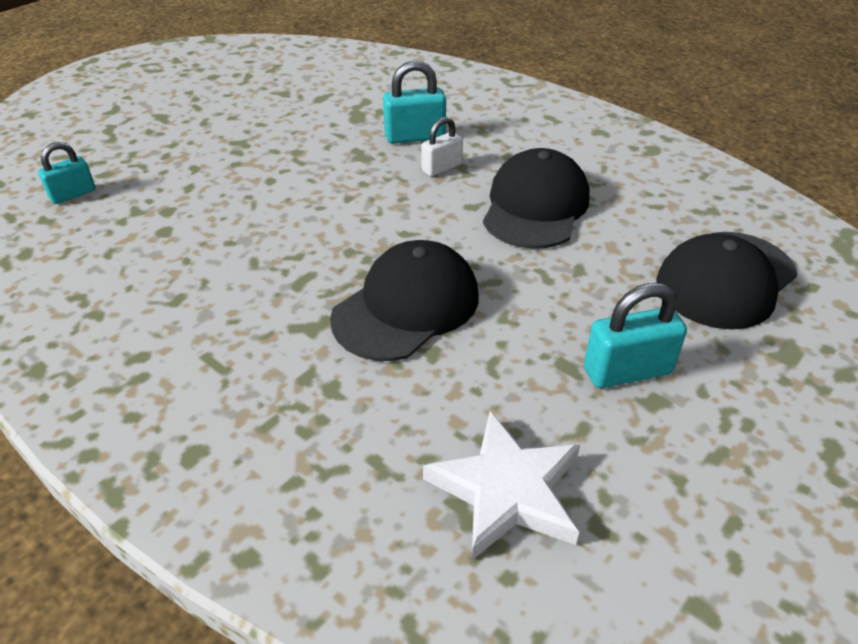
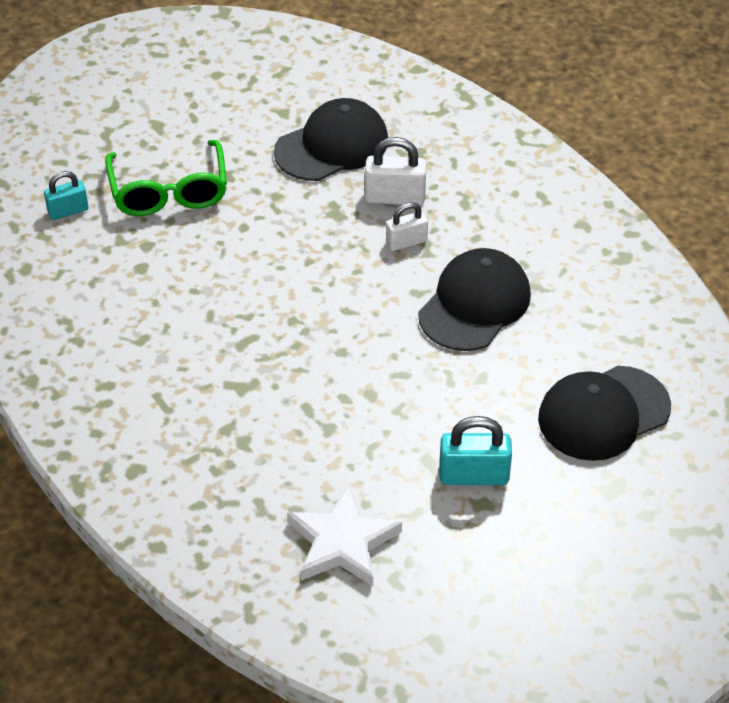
camera: 15 degrees right, 5 degrees up
(183, 163) = (169, 191): none -> green glasses
(407, 306) = (323, 384): black cap -> black cap (332, 146)
(415, 137) = (395, 197): turquoise padlock -> white padlock

